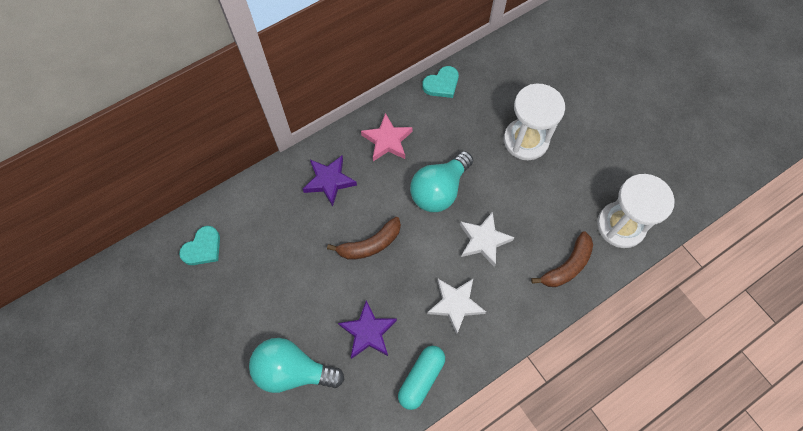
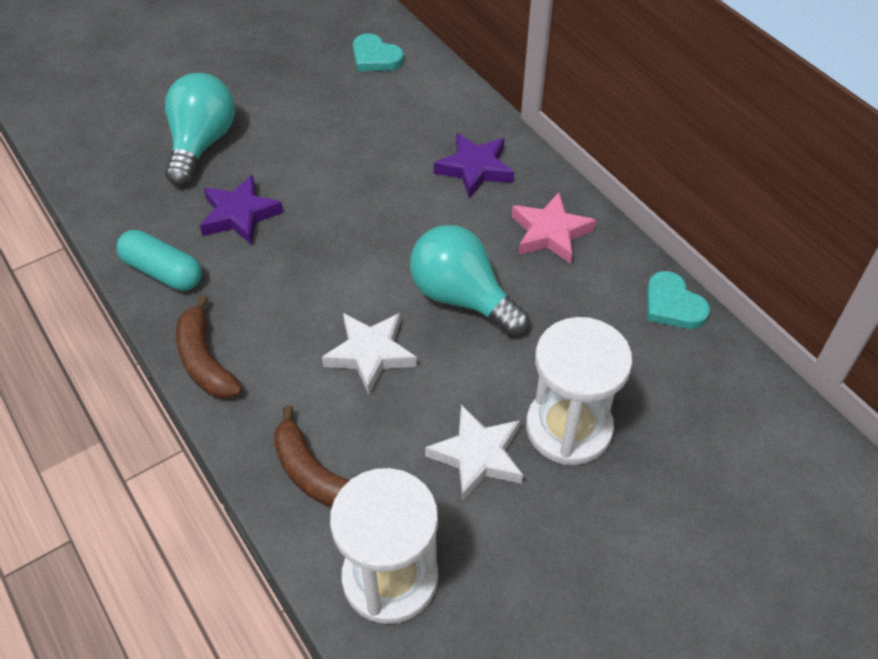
camera: 90 degrees right, 15 degrees down
(370, 244) = (371, 215): brown banana -> brown banana (205, 360)
(455, 304) = (266, 314): white star -> white star (478, 456)

